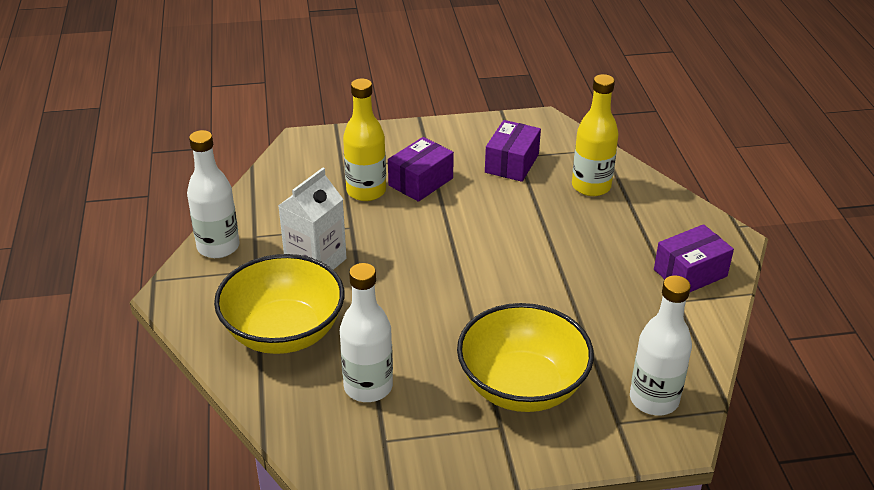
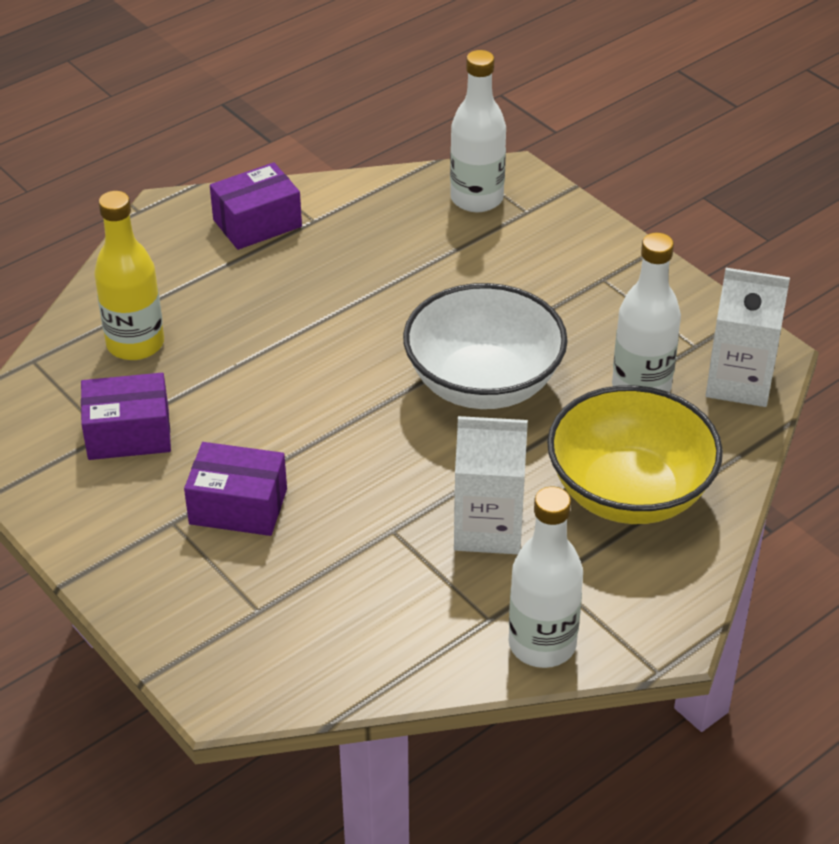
camera: 120 degrees left, 5 degrees up
(326, 444) = (739, 382): none -> white carton
(366, 191) = (301, 553): yellow bottle -> none
(437, 312) = (483, 383): none -> white bowl
(522, 386) = (538, 283): yellow bowl -> none
(690, 273) = (257, 223): purple box -> purple box turned 60 degrees counterclockwise

